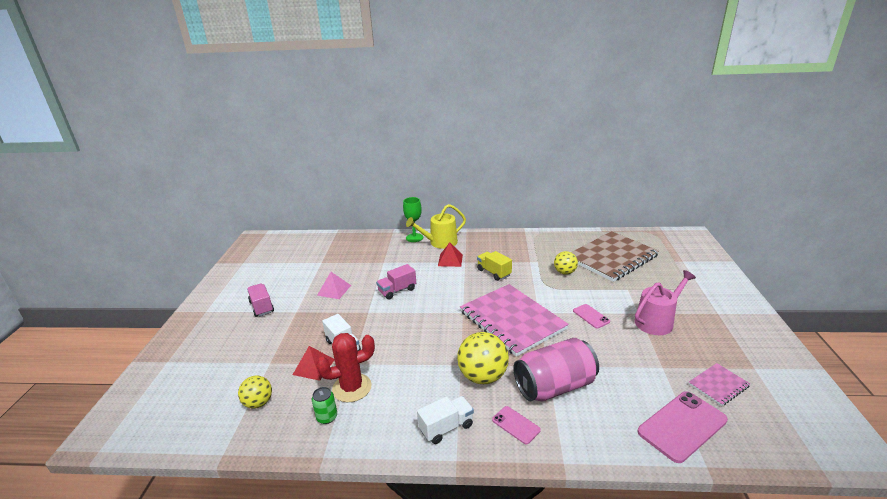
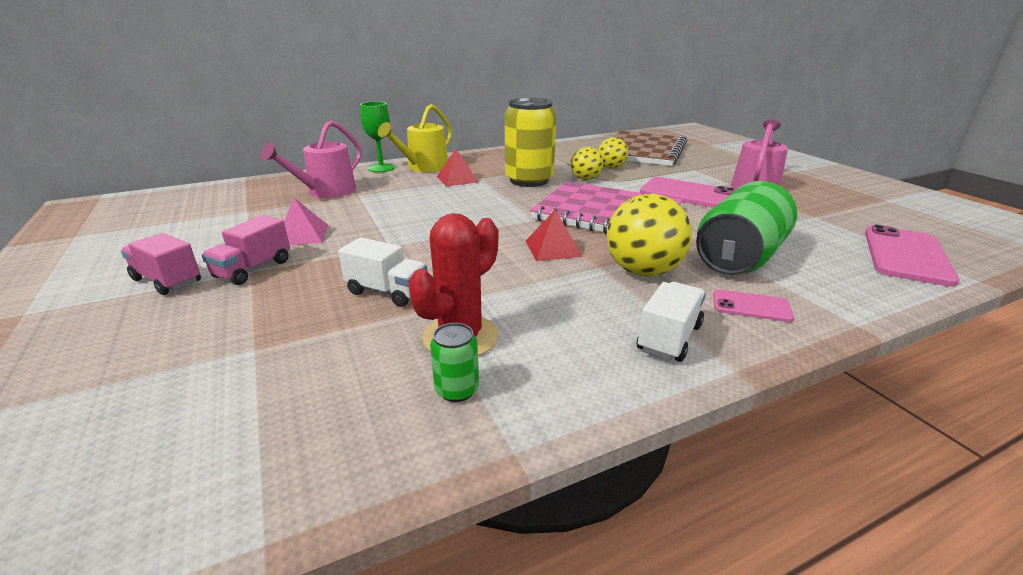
camera: 30 degrees left, 0 degrees up
(258, 403) = (282, 416): yellow ball -> yellow ball (585, 179)
(313, 366) = (357, 330): red pyramid -> red pyramid (553, 248)
(369, 254) = (326, 191): none -> pink watering can
(397, 290) = (413, 217): pink truck -> pink truck (253, 269)
(494, 272) = (529, 180): yellow truck -> yellow can
(554, 386) = (739, 258): pink can -> green can
(591, 316) = (688, 194): pink phone -> pink phone, size x1.90
(718, 385) = (881, 217): pink notebook -> none

